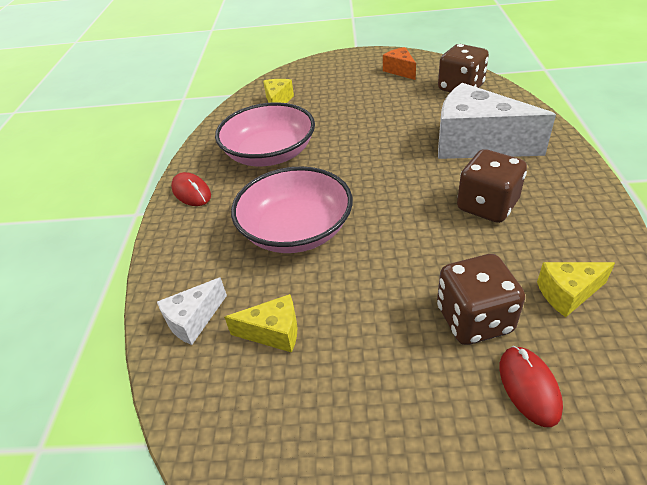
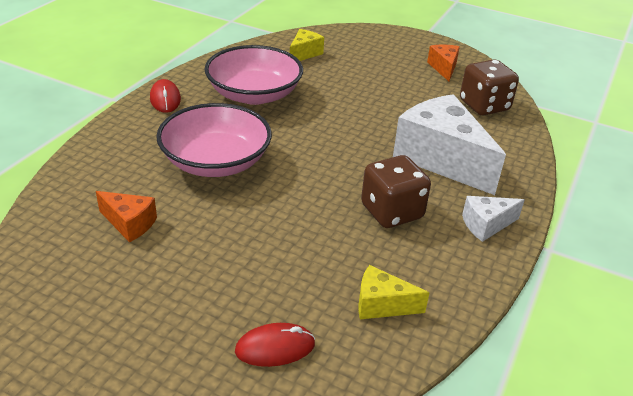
camera: 20 degrees right, 5 degrees down
(193, 320) = (83, 190): white cheese -> white cheese (486, 225)
(273, 332) = (129, 224): yellow cheese -> orange cheese
(474, 319) = (285, 286): brown dice -> none
(529, 387) = (275, 348): red mouse -> red mouse turned 60 degrees clockwise

